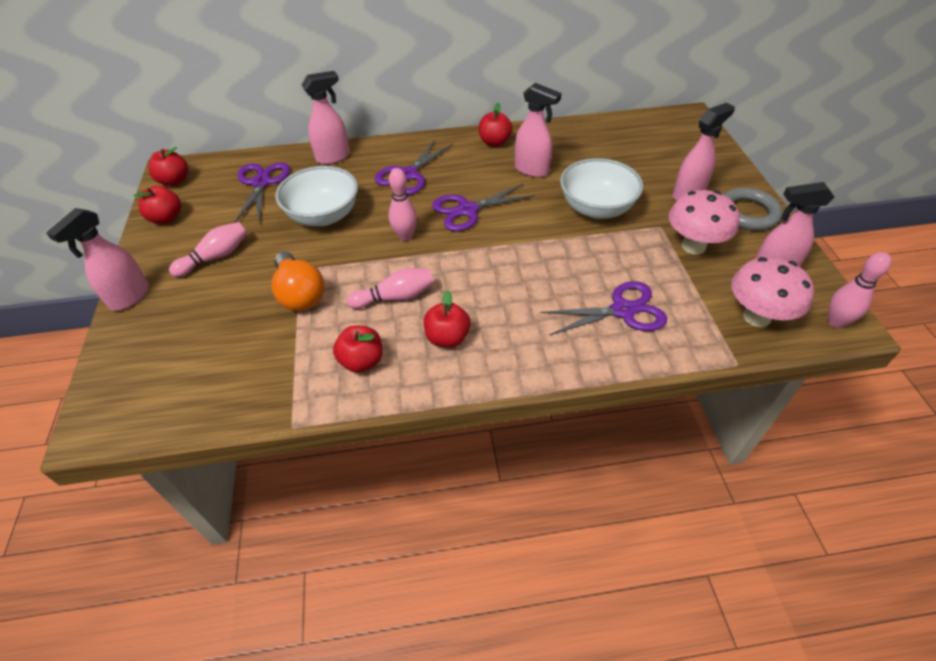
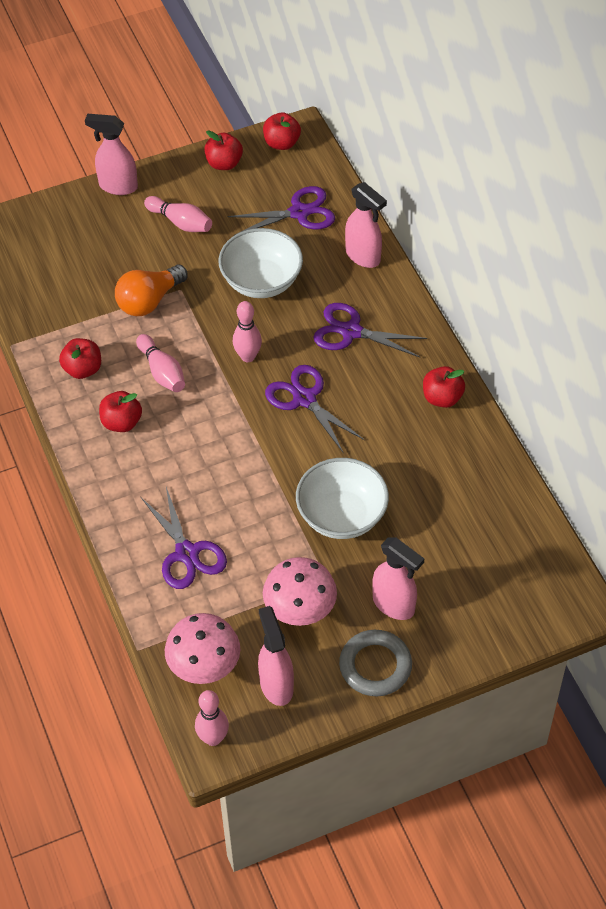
camera: 75 degrees right, 5 degrees up
(532, 170) = (396, 444): pink spray bottle -> none

